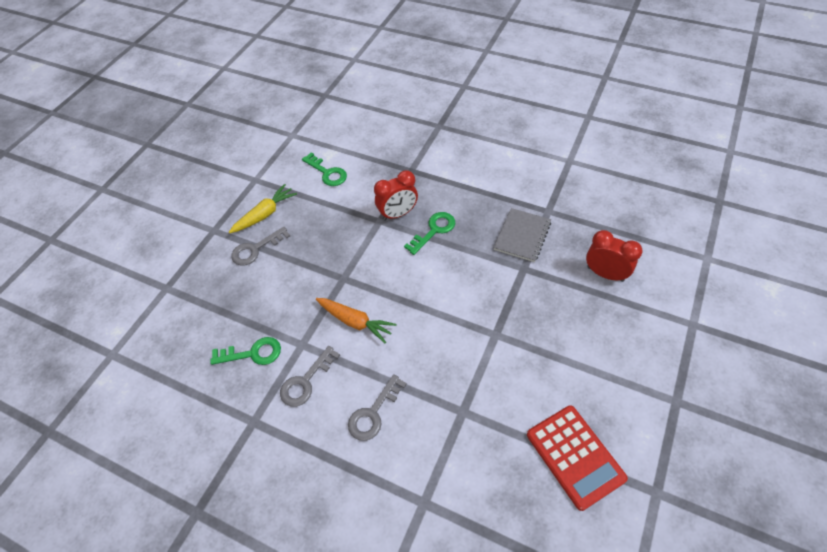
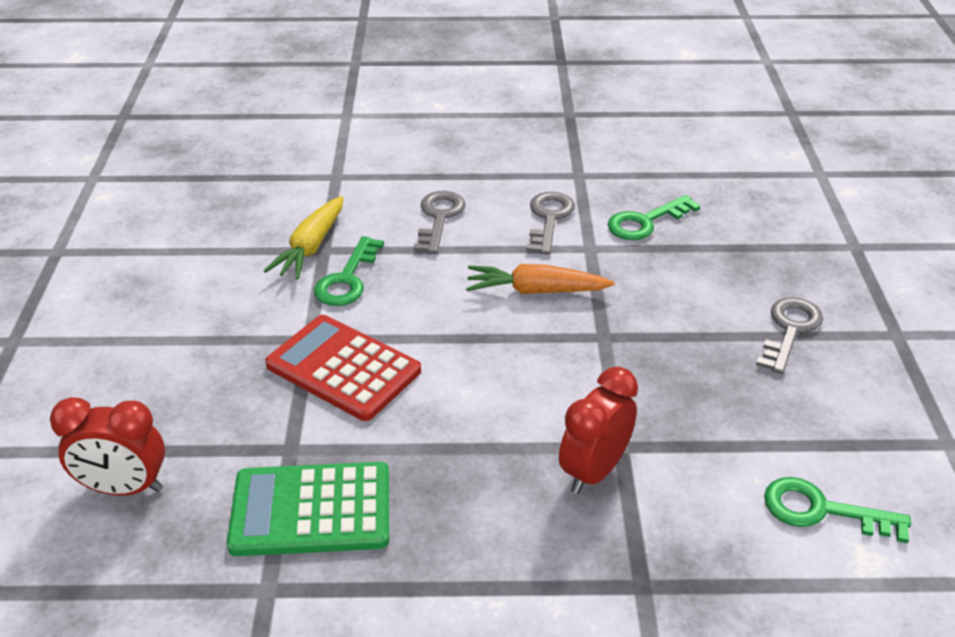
camera: 150 degrees right, 15 degrees down
(265, 214) = (844, 387): yellow carrot -> yellow carrot (311, 247)
(434, 230) = (499, 462): green key -> green key (347, 279)
(522, 236) = (311, 510): grey notebook -> green calculator
(575, 456) = (163, 252): red calculator -> red calculator (343, 368)

